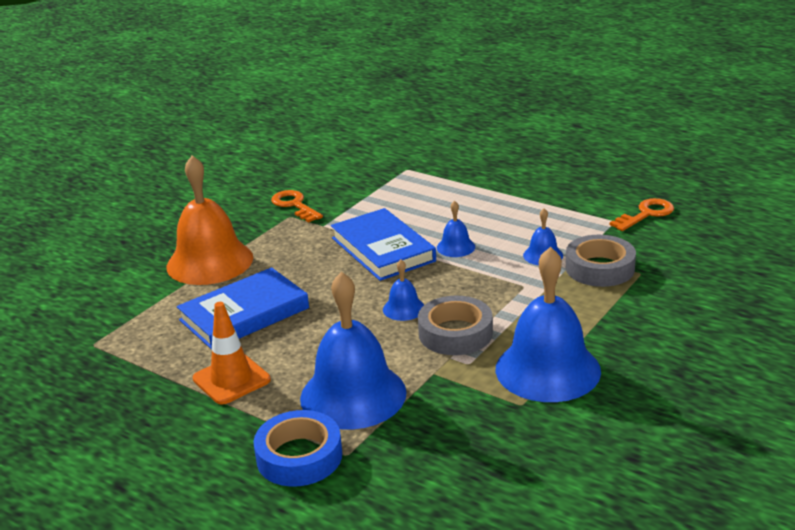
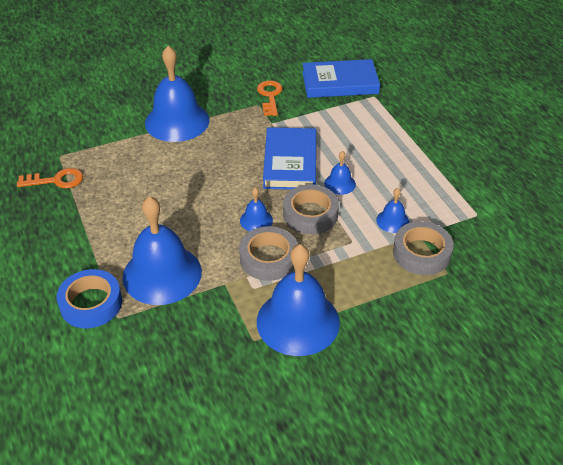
camera: 30 degrees right, 15 degrees up
(210, 262) = (177, 121): orange bell -> blue bell
(231, 379) = (107, 223): orange traffic cone -> none
(244, 314) = (159, 175): blue book -> blue book (340, 83)
(455, 282) = (310, 214): none -> grey tape
(646, 214) = (508, 220): orange key -> orange key (56, 180)

